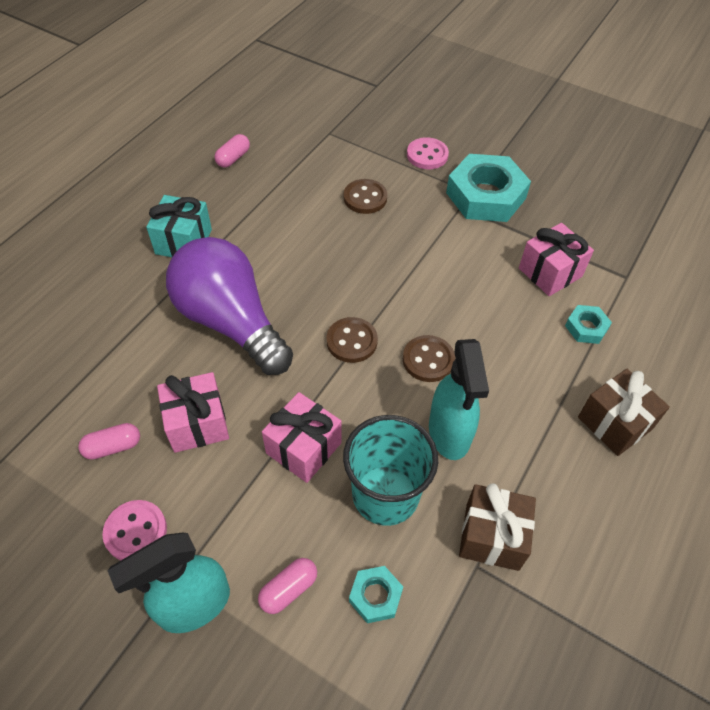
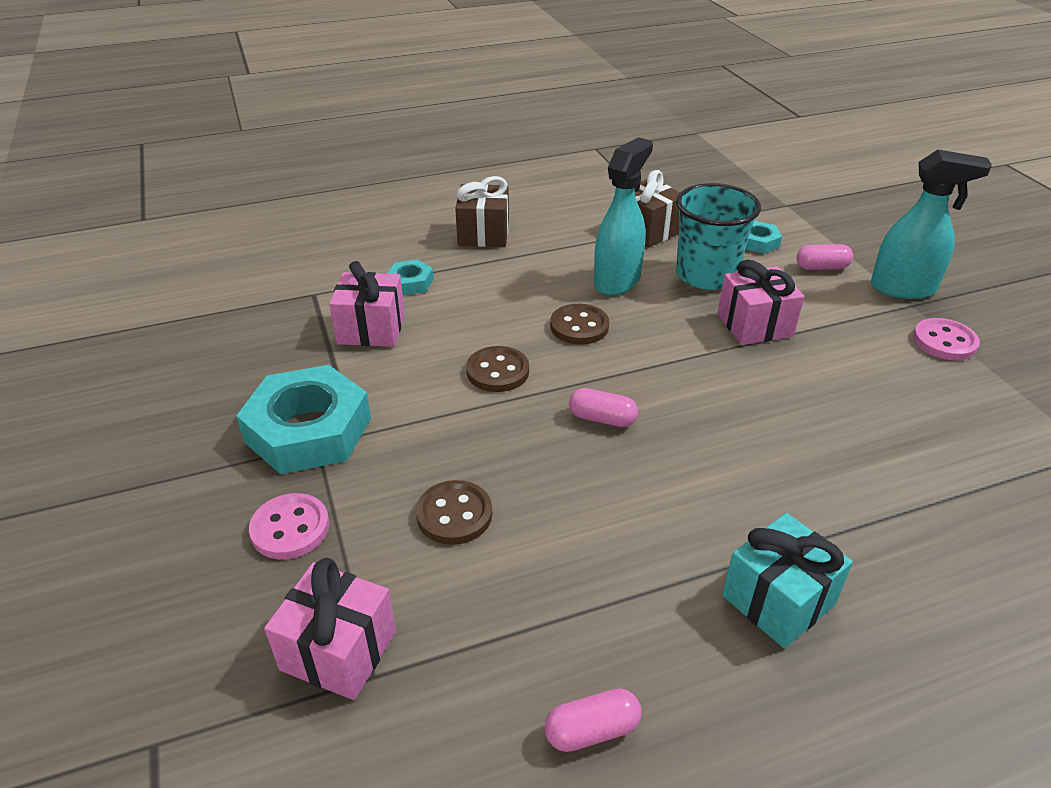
camera: 140 degrees left, 15 degrees down
(113, 447) = (956, 406): pink capsule -> pink capsule (602, 419)
(197, 423) = (853, 384): pink gift -> pink gift (338, 650)
(230, 322) = (765, 455): purple light bulb -> none
(352, 341) = (639, 373): brown button -> brown button (497, 371)

